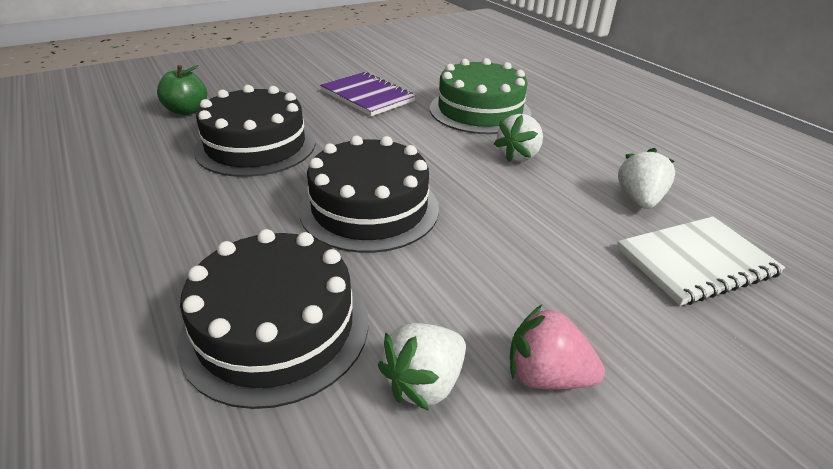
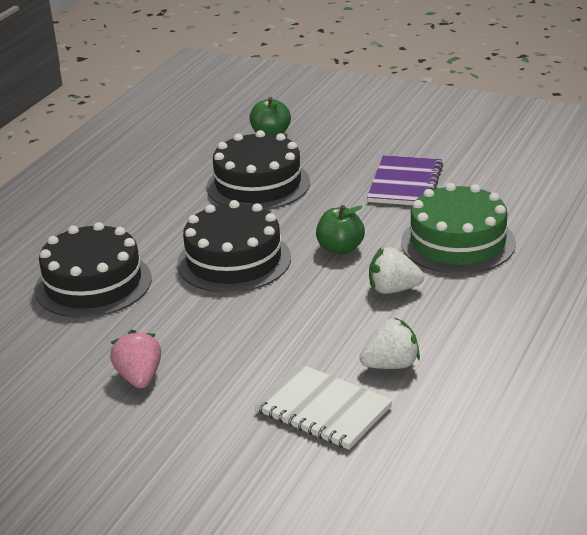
camera: 60 degrees right, 5 degrees down
(424, 383) = (98, 342): white strawberry -> none
(425, 152) = (340, 248): none -> green apple

